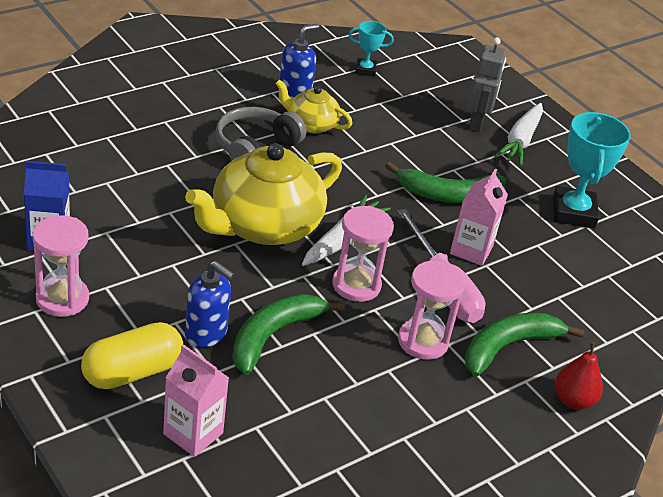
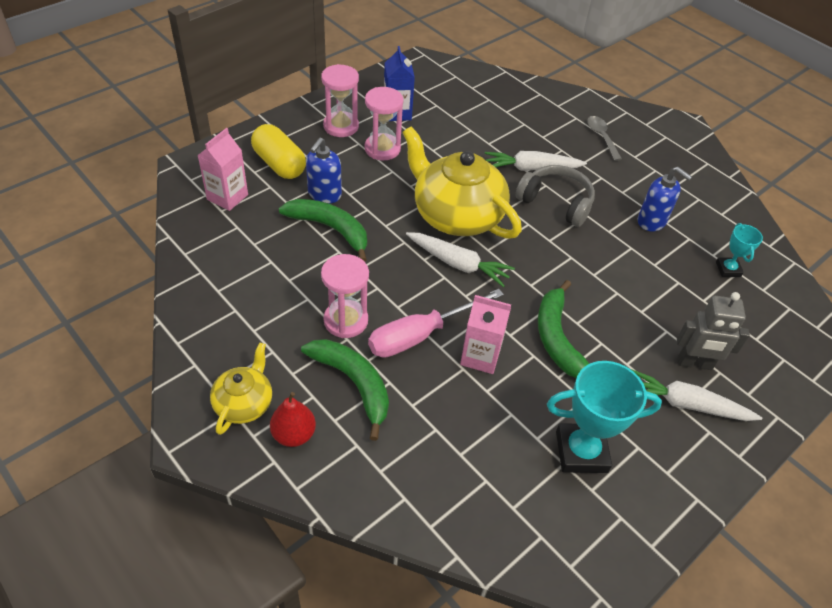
camera: 85 degrees right, 10 degrees up
(149, 87) = (601, 137): none -> grey spoon
(193, 151) = (531, 168): none -> white carrot
(311, 124) = (611, 235): yellow teapot -> yellow teapot (244, 403)
(356, 285) = (403, 275): pink hourglass -> pink hourglass (382, 149)

